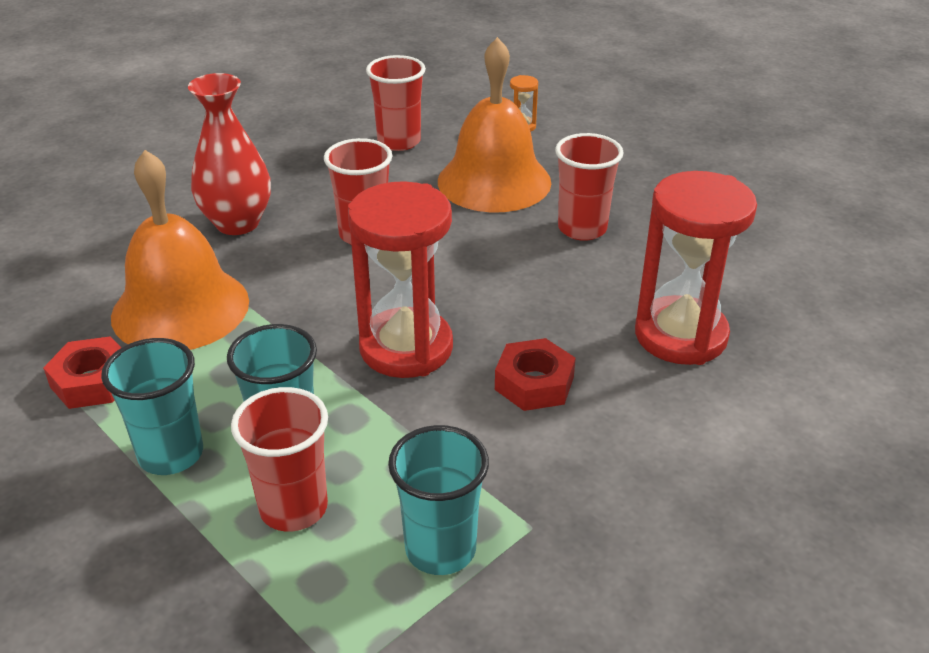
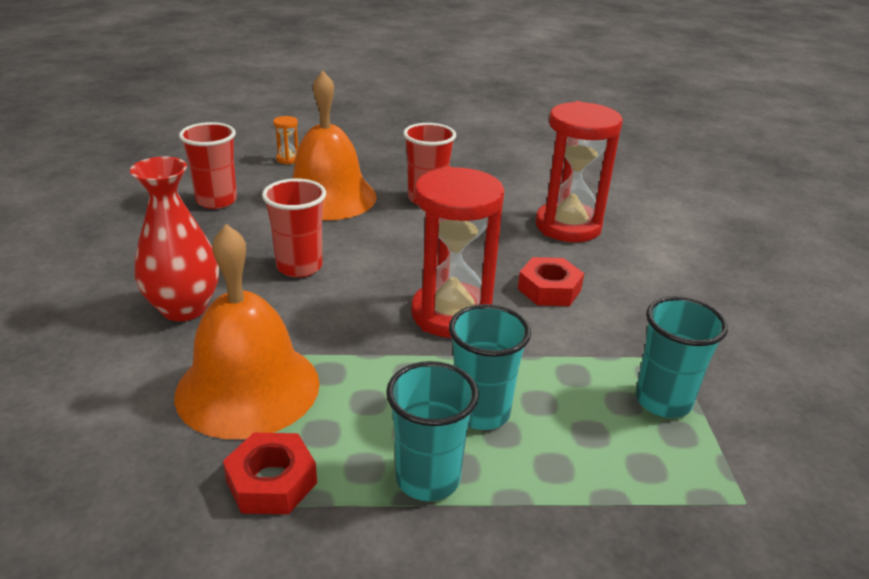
camera: 50 degrees left, 5 degrees down
(293, 508) = (559, 444): red cup -> none

